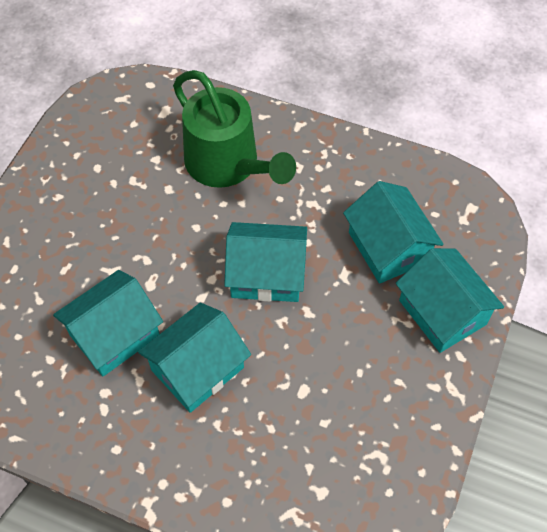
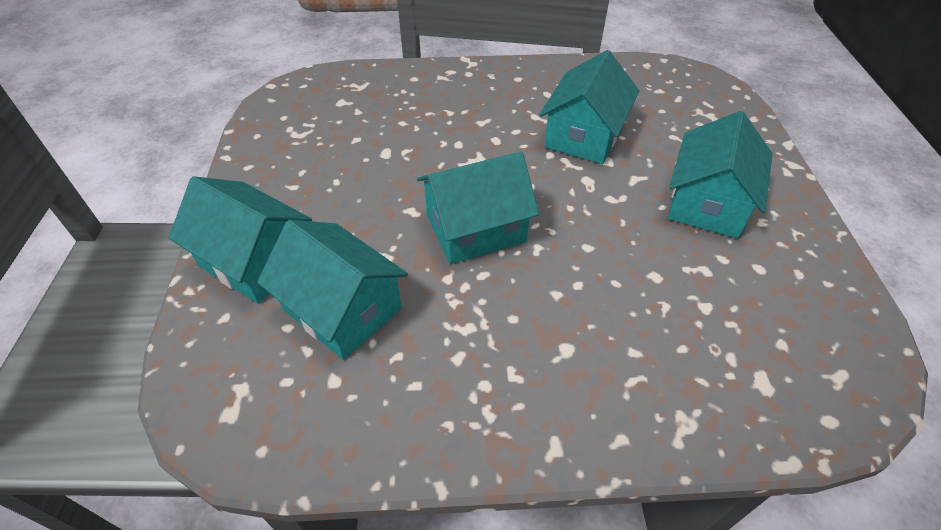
camera: 155 degrees right, 10 degrees down
(197, 369) = (491, 137): turquoise house -> turquoise house (707, 202)
(228, 165) = (609, 336): green watering can -> none

